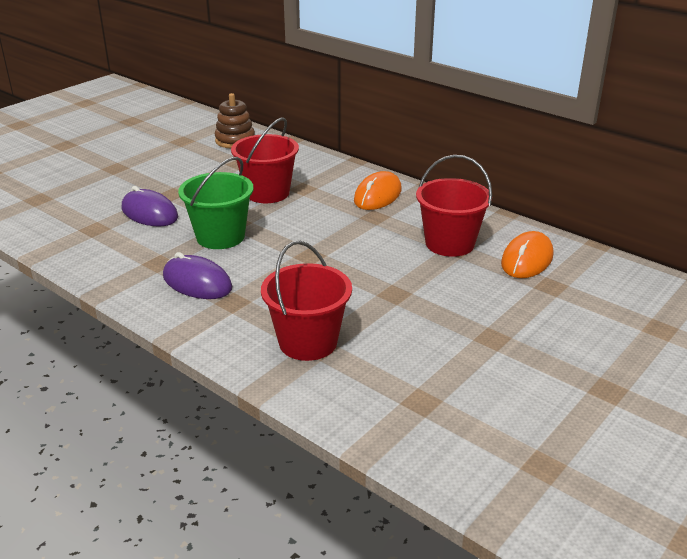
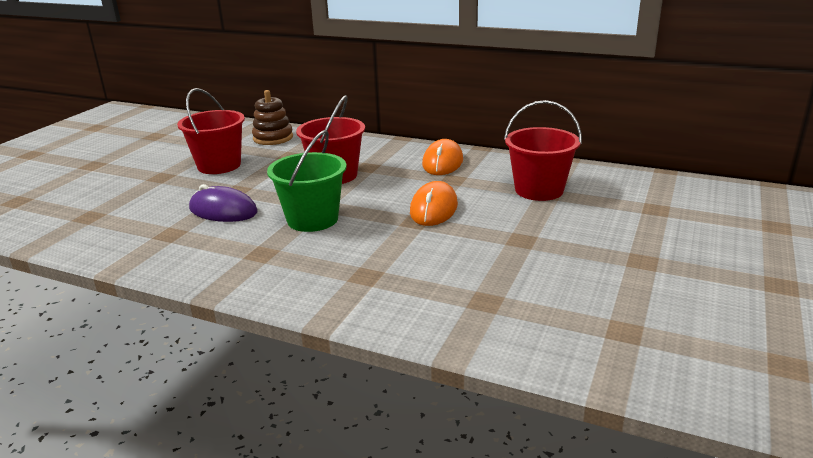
camera: 15 degrees left, 5 degrees down
(197, 282) = (315, 264): purple mouse -> none
(308, 342) = (470, 298): red bucket -> red bucket (219, 165)
(527, 259) = (617, 191): orange mouse -> orange mouse (434, 208)

